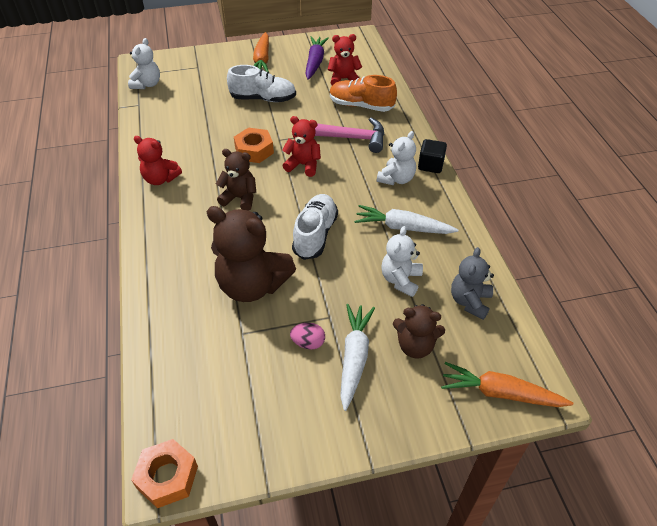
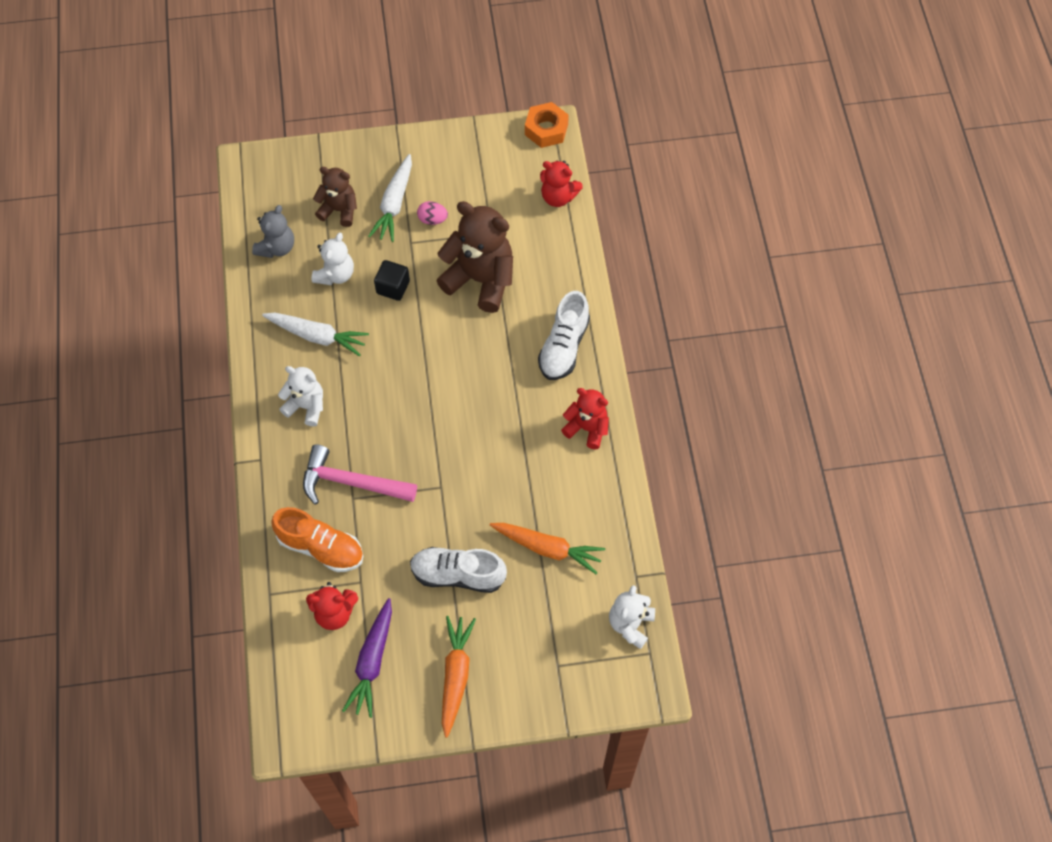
camera: 175 degrees left, 15 degrees up
(240, 198) = (492, 391): brown teddy bear -> none
(254, 150) = (473, 468): orange nut -> none
(303, 165) = (414, 438): red teddy bear -> red teddy bear (558, 197)
(315, 234) = (412, 334): white shoe -> white shoe (564, 346)
(396, 179) = (306, 406): white teddy bear -> white teddy bear turned 75 degrees clockwise
(430, 165) = (259, 425): black cube -> black cube (393, 287)
(500, 393) = (281, 167): orange carrot -> orange carrot (548, 548)

